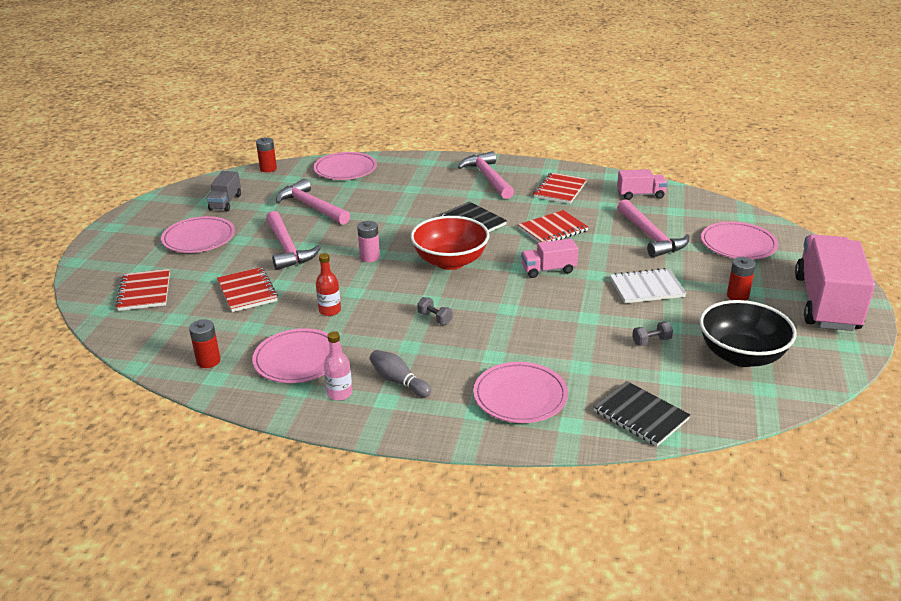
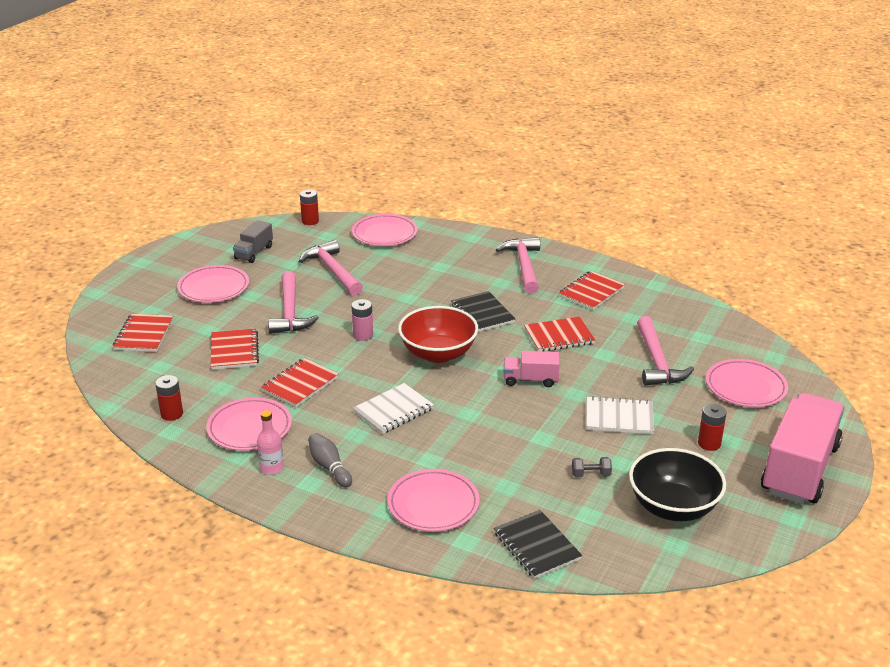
camera: 15 degrees right, 0 degrees up
(330, 310) = (300, 384): red bottle -> red notebook
(435, 318) = (393, 410): grey dumbbell -> white notebook
(640, 195) = (674, 312): pink truck -> none

